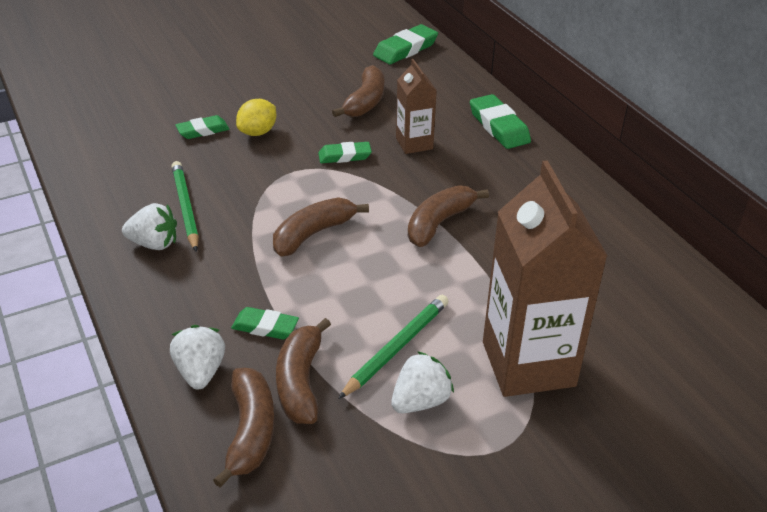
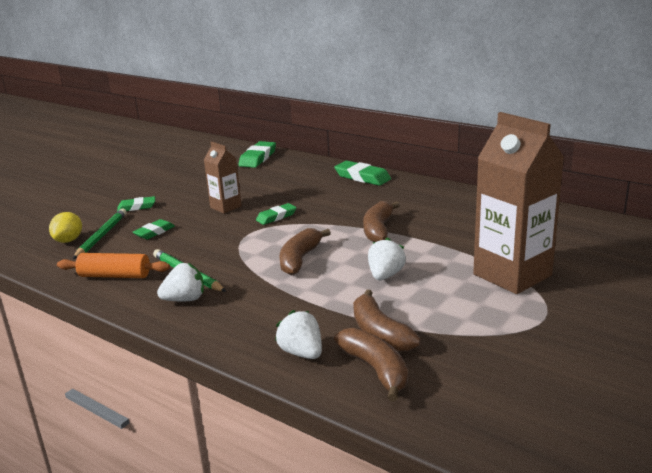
camera: 25 degrees left, 15 degrees down
(118, 180) = (115, 275): none -> orange rolling pin
(258, 132) = (198, 222): yellow lemon -> yellow lemon (69, 240)
(265, 327) = (321, 314): green eraser -> green eraser (136, 207)
(365, 102) = (259, 188): brown banana -> none
(396, 347) = (423, 295): green pencil -> green pencil (101, 236)
(414, 143) = (317, 199): brown carton -> brown carton (226, 207)
(420, 401) = (469, 314): white strawberry -> white strawberry (385, 275)

